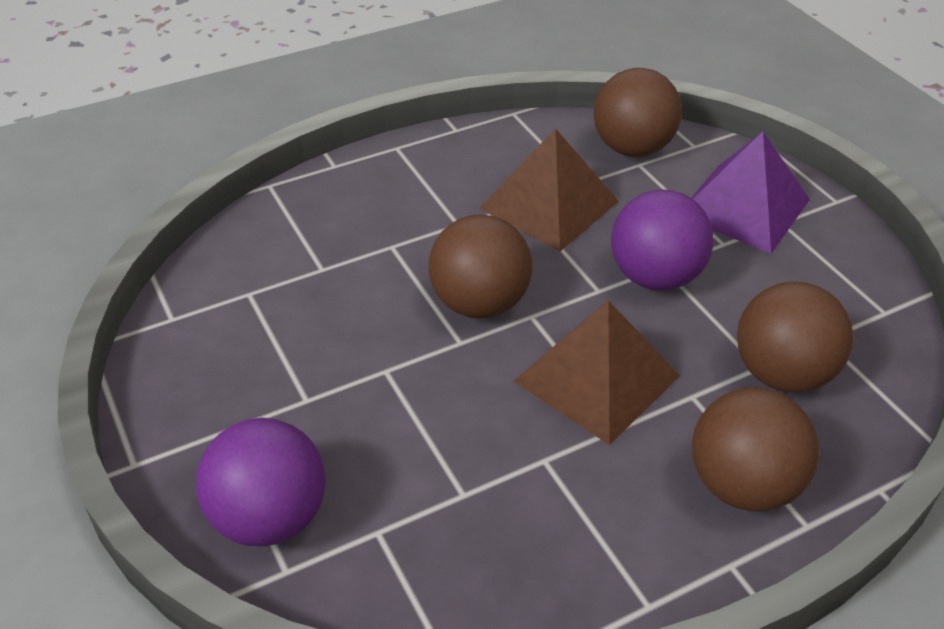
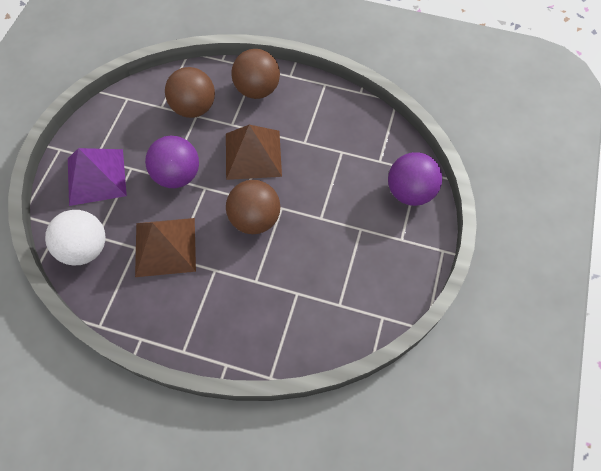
camera: 135 degrees left, 20 degrees up
(632, 148) = (85, 248): brown ball -> white ball

